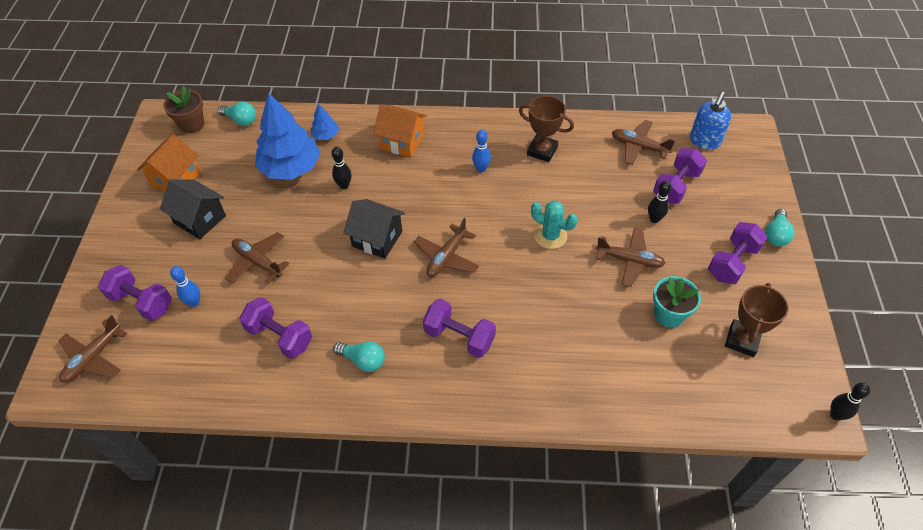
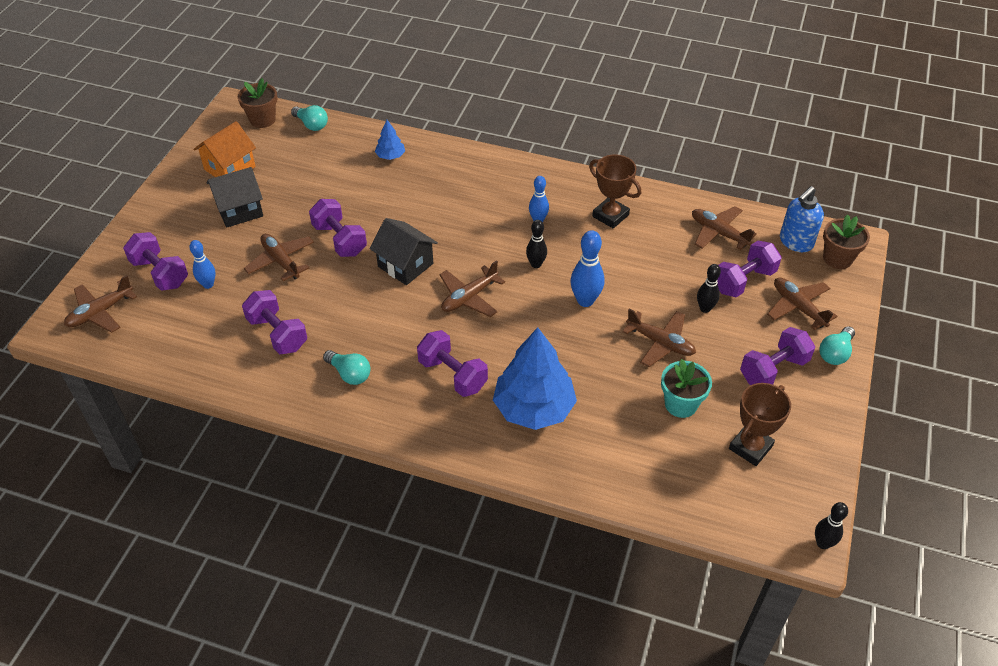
camera: 15 degrees right, 5 degrees down
(200, 219) = (239, 210): black house -> black house turned 75 degrees counterclockwise
(290, 168) = (344, 180): blue tree -> blue tree (534, 408)
(307, 228) = (339, 240): none -> purple dumbbell
(344, 185) = (391, 208): black bowling pin -> black bowling pin (536, 264)
(401, 141) = (466, 177): orange house -> none
(550, 236) = (585, 301): turquoise cactus -> blue bowling pin
(729, 200) = (798, 307): none -> brown plane
(743, 148) = (837, 258): none -> brown flower pot

